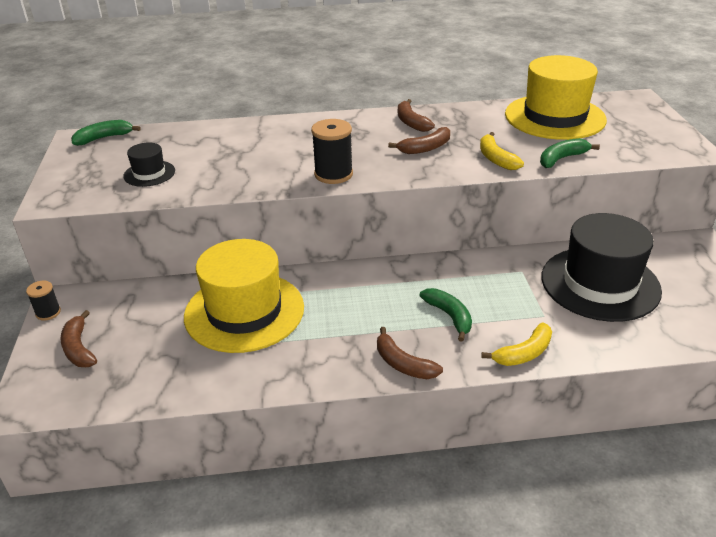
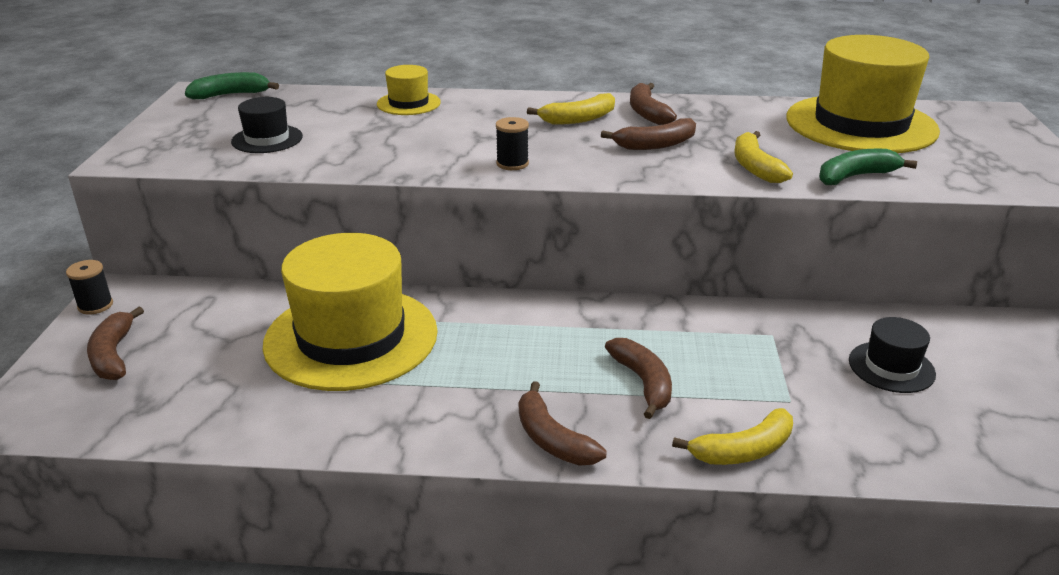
camera: 10 degrees right, 5 degrees down
(240, 132) = (408, 103): none -> yellow hat
(333, 174) = (512, 164): black spool -> black spool, size x0.59
(366, 132) = (578, 119): none -> yellow banana
(449, 316) = (643, 383): green banana -> brown banana
(600, 283) = (891, 367): black hat -> black hat, size x0.46

